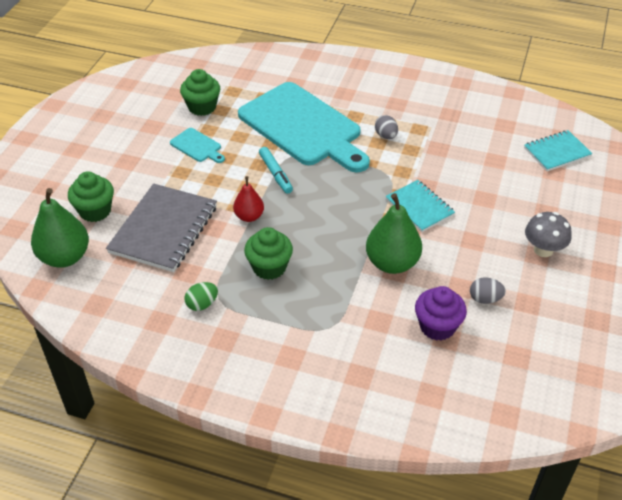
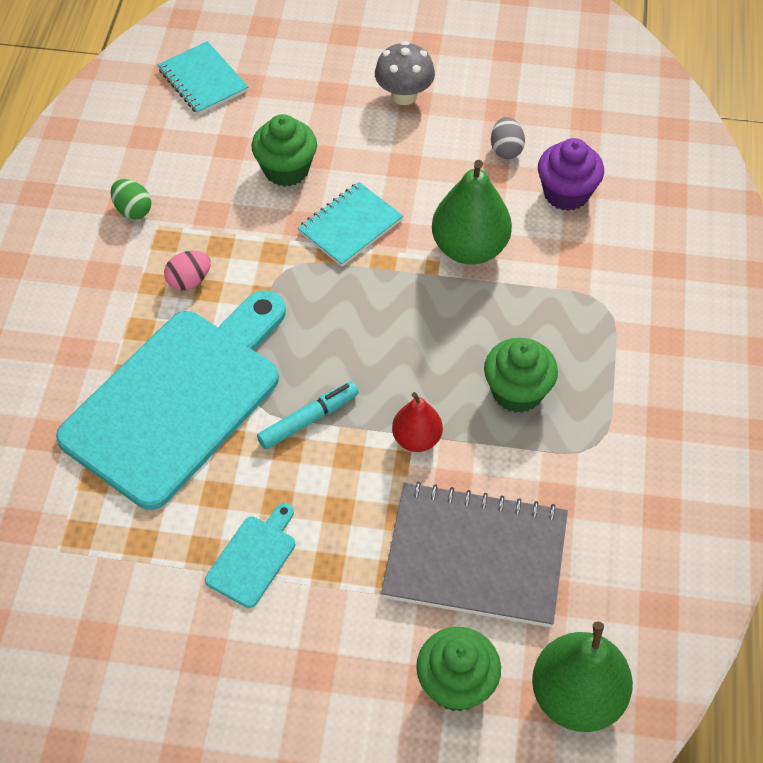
camera: 100 degrees left, 10 degrees up
(202, 107) = (134, 577): green cupcake -> green cupcake (286, 170)
(202, 304) = (612, 463): green egg -> green egg (133, 210)
(386, 136) = (189, 281): grey egg -> pink egg

